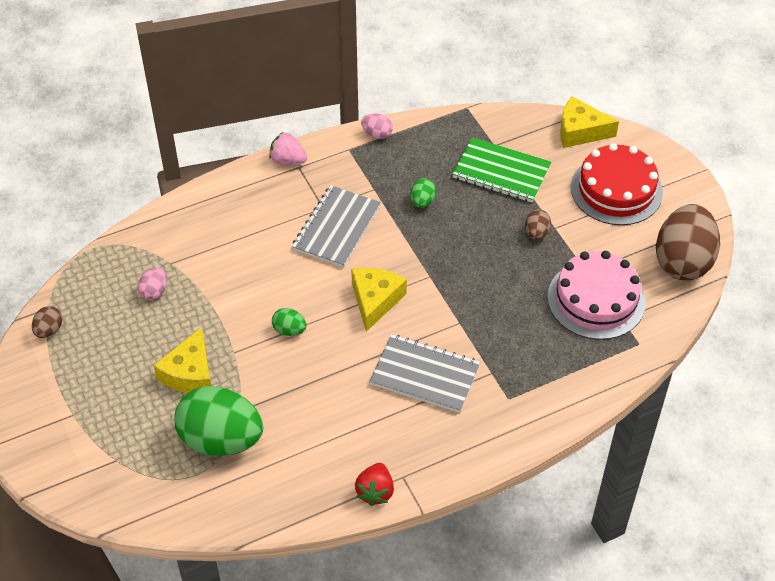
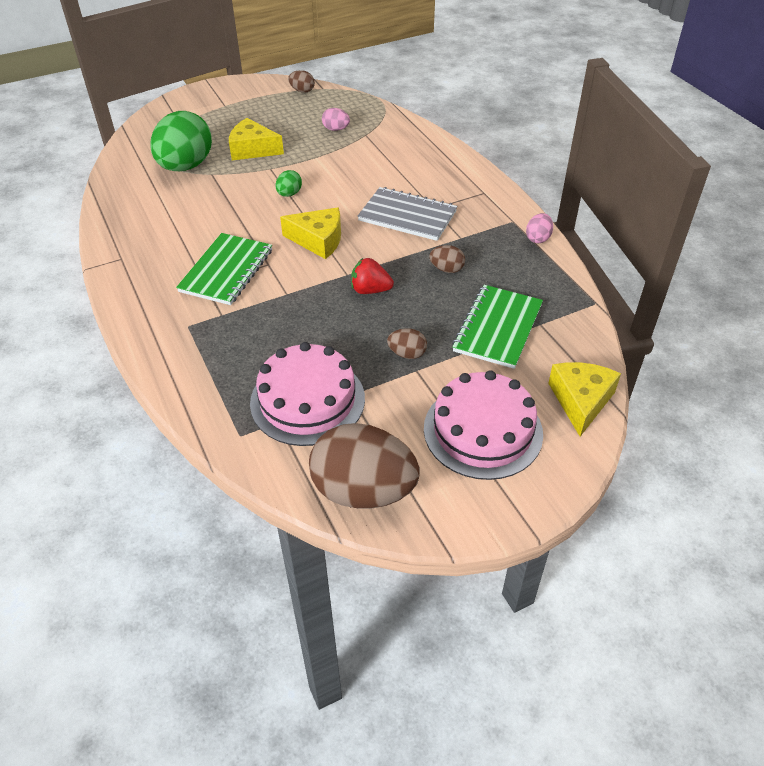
camera: 90 degrees right, 5 degrees down
(287, 160) = (491, 186): pink strawberry -> none
(375, 492) = (111, 243): red strawberry -> red strawberry (370, 290)
(422, 201) = (446, 269): green egg -> brown egg
(425, 375) = (227, 271): grey notebook -> green notebook
(616, 190) = (483, 430): red cake -> pink cake

